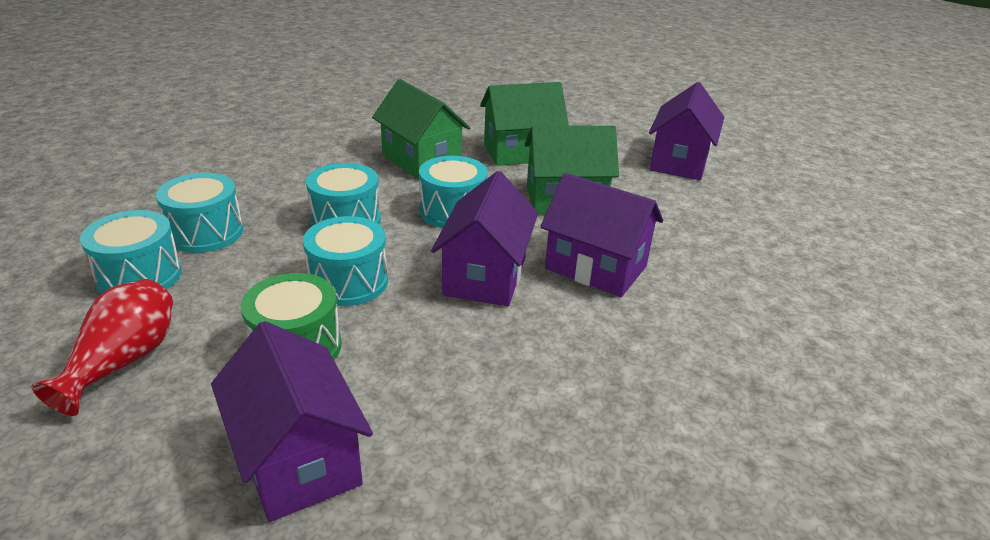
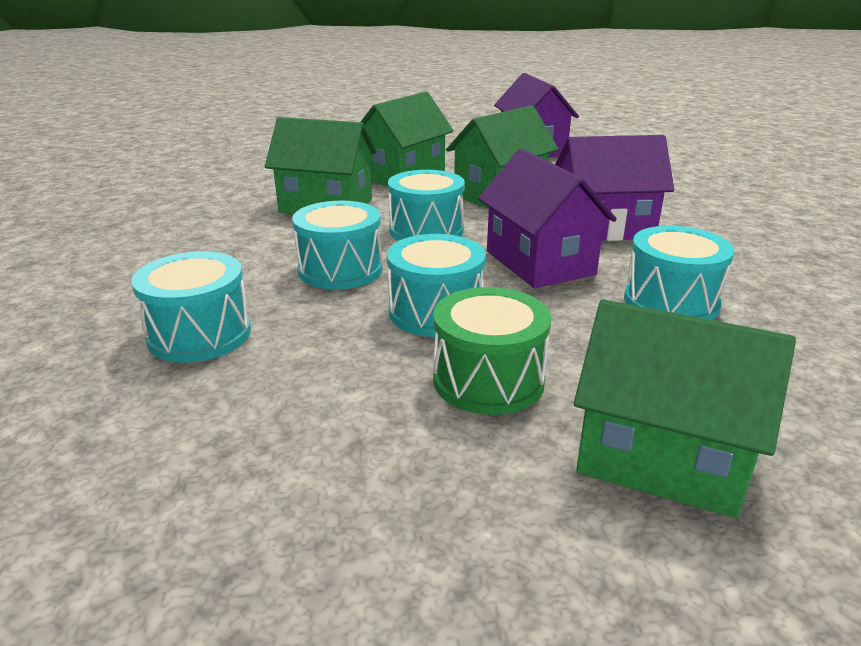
camera: 35 degrees left, 5 degrees down
(123, 362) = (329, 486): red vase -> none
(140, 276) = (190, 404): turquoise drum -> turquoise drum (671, 302)
(298, 459) = (661, 458): purple house -> green house

